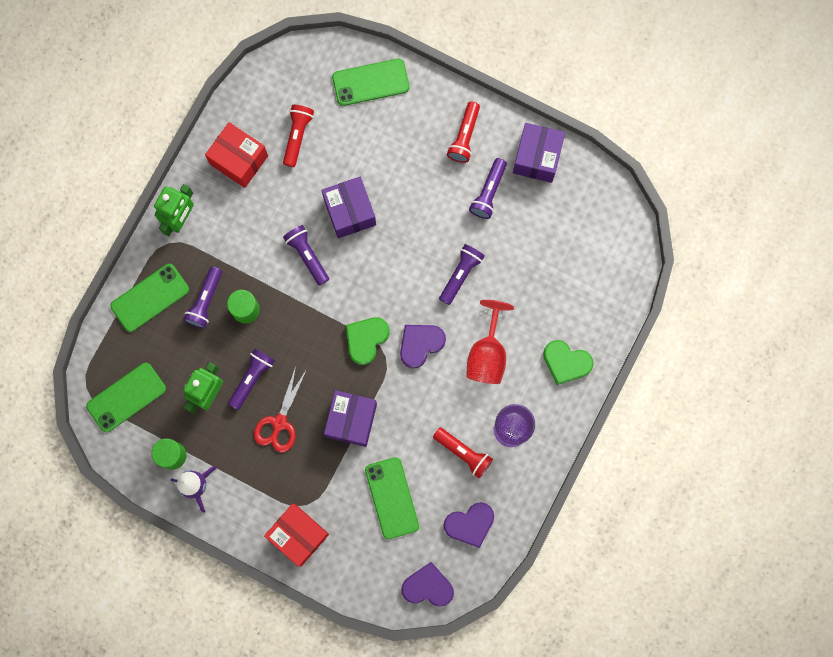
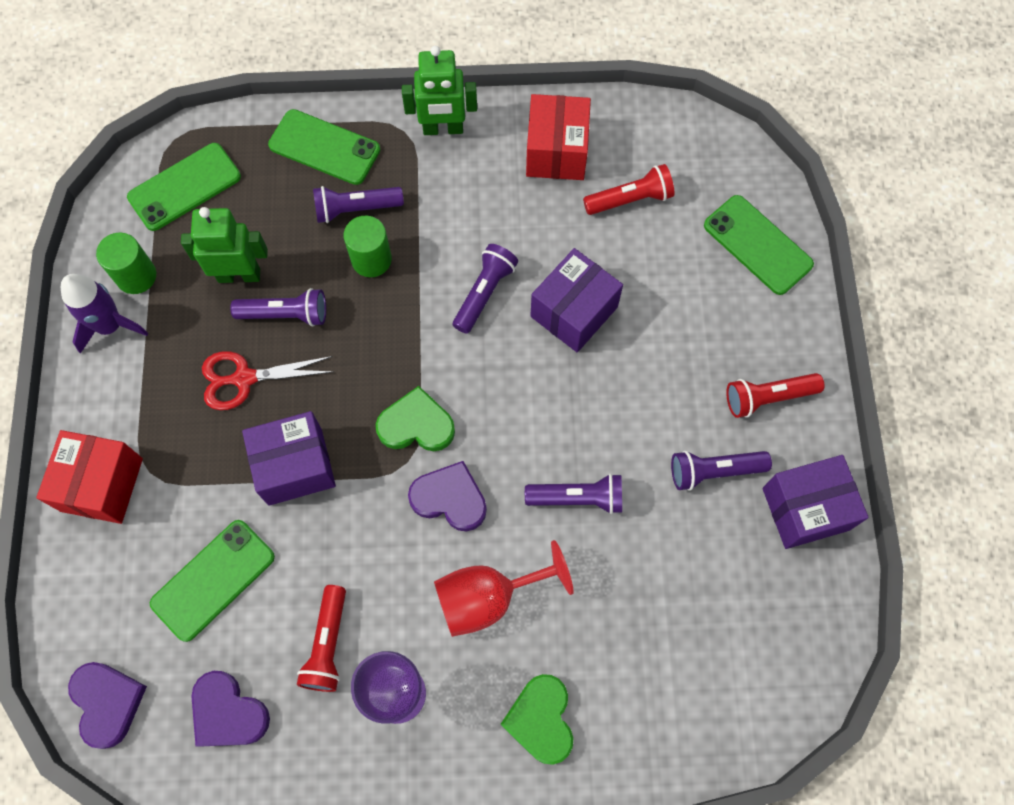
camera: 60 degrees right, 10 degrees down
(126, 397) = (184, 187): green phone -> green phone turned 60 degrees counterclockwise

